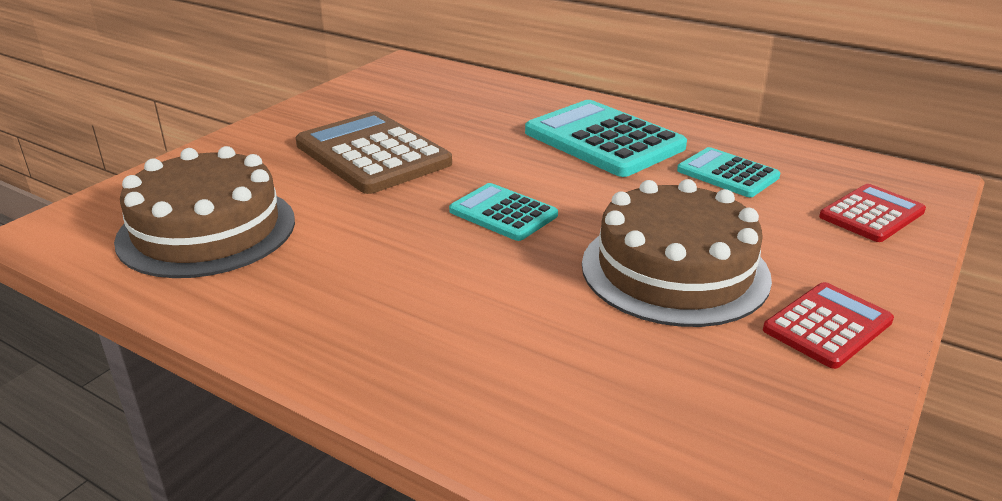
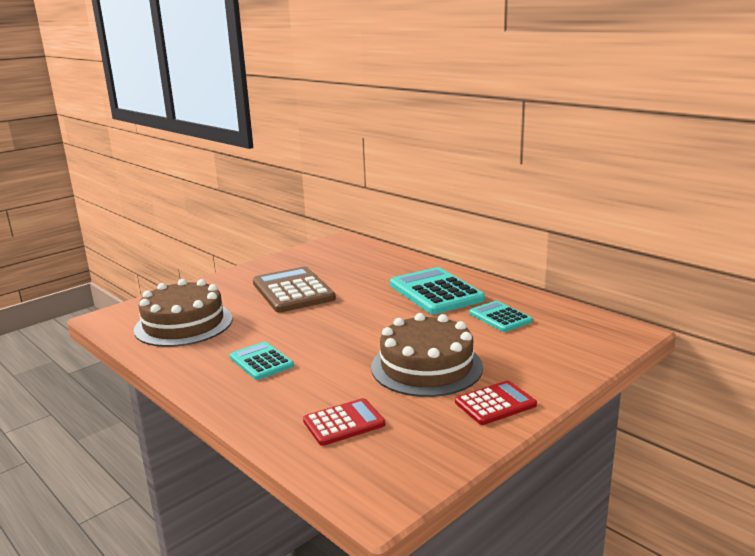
camera: 15 degrees right, 10 degrees down
(503, 213) = (347, 328): turquoise calculator -> turquoise calculator (261, 361)
(871, 214) = (575, 347): red calculator -> red calculator (344, 423)

